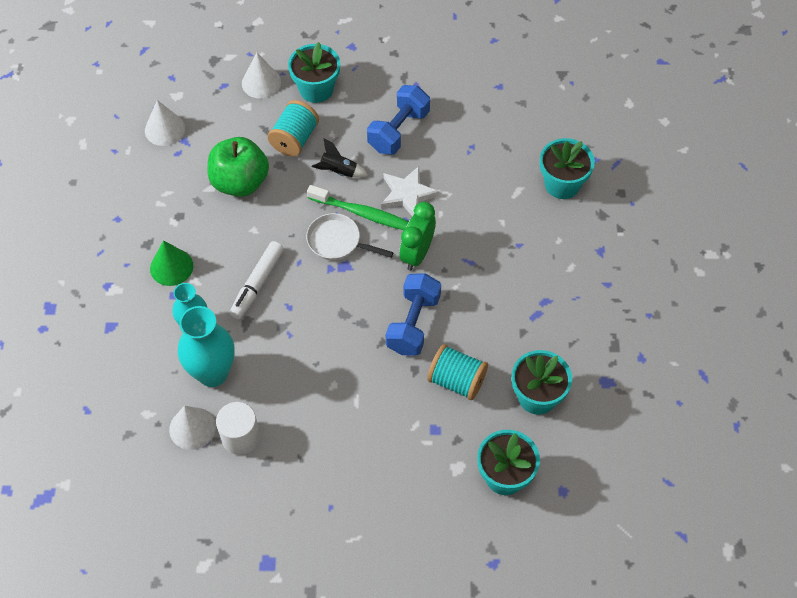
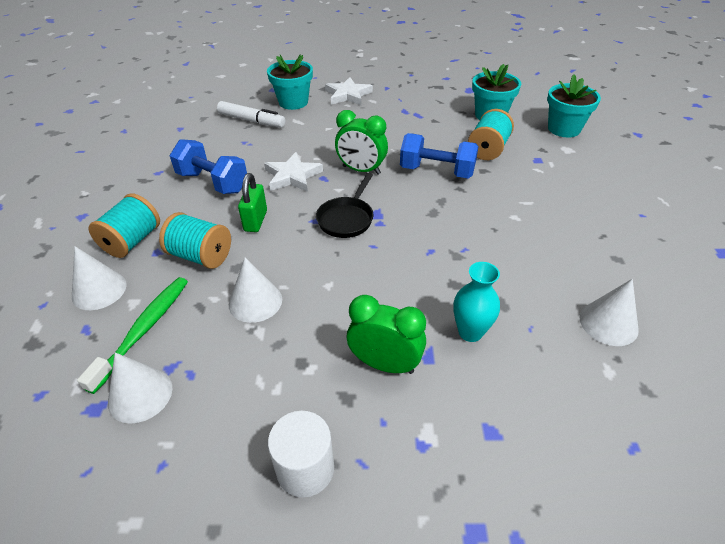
camera: 90 degrees left, 15 degrees down
(171, 267) = (385, 364): green cone -> green clock
(213, 373) = (531, 309): turquoise vase -> none
(240, 182) = (255, 301): green apple -> white cone
(240, 437) = (600, 280): white cylinder -> white cylinder (305, 468)
(257, 284) = (404, 277): white marker -> white marker (251, 121)
(316, 89) = (132, 241): turquoise flower pot -> turquoise spool
(337, 242) = (347, 219): white pan -> black pan
(338, 171) = (255, 221): black rocket -> green padlock
(362, 213) = (312, 203): green toothbrush -> green toothbrush (143, 330)
(584, 240) = (348, 95): none -> white star

